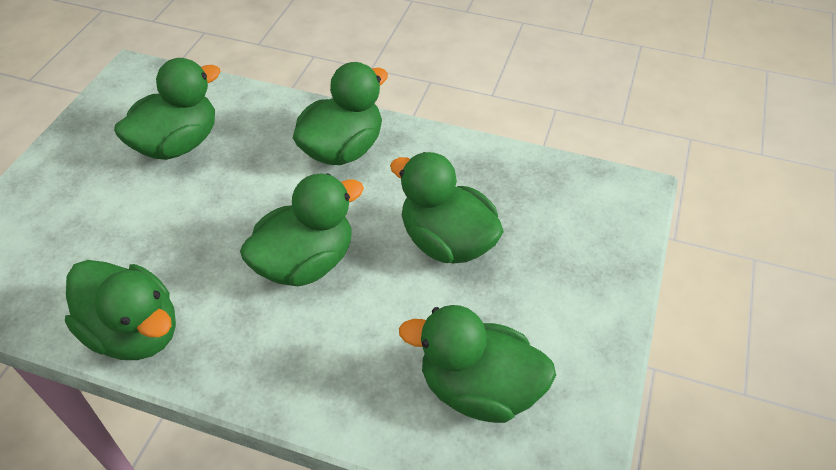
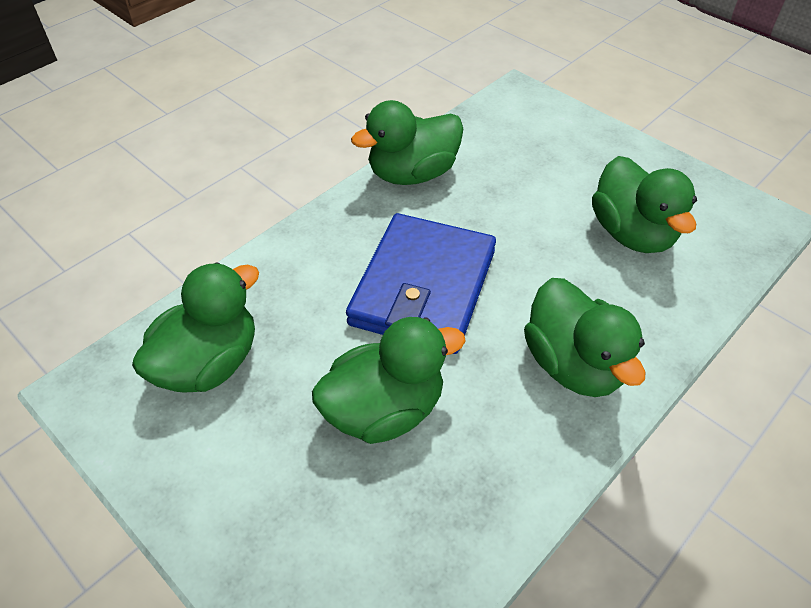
camera: 115 degrees right, 0 degrees up
(305, 263) = (423, 287): green duck -> blue wallet

